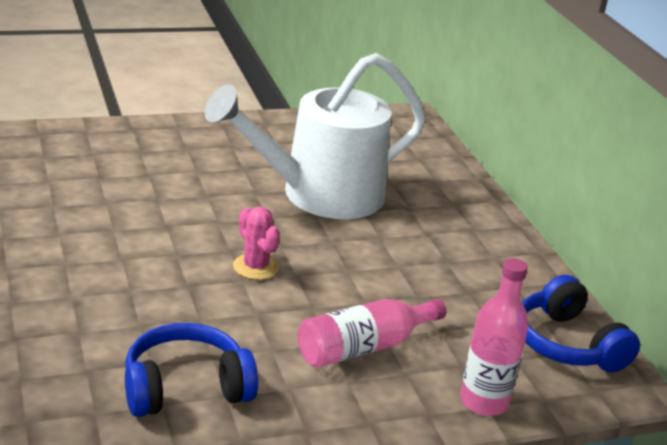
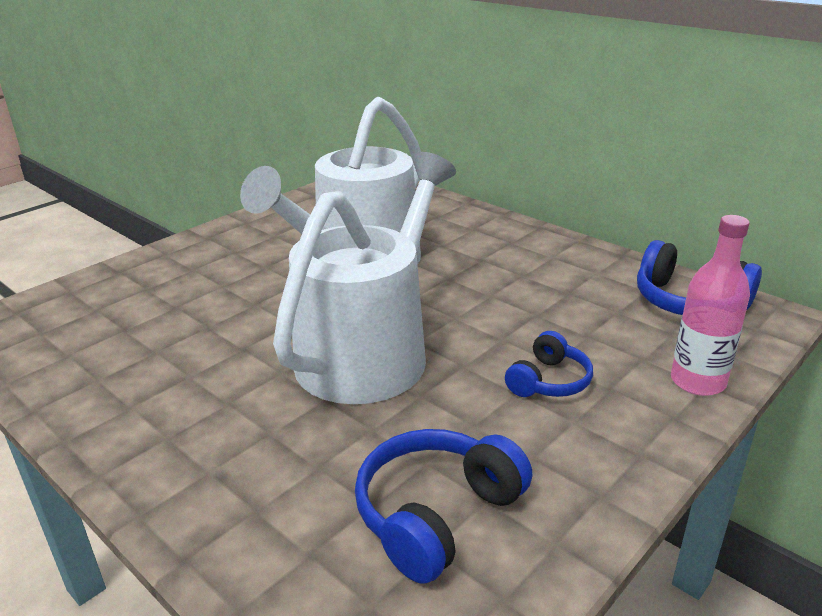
camera: 25 degrees left, 0 degrees up
(255, 267) = (371, 351): pink cactus -> white watering can
(364, 347) = (549, 381): pink bottle -> blue headphones

